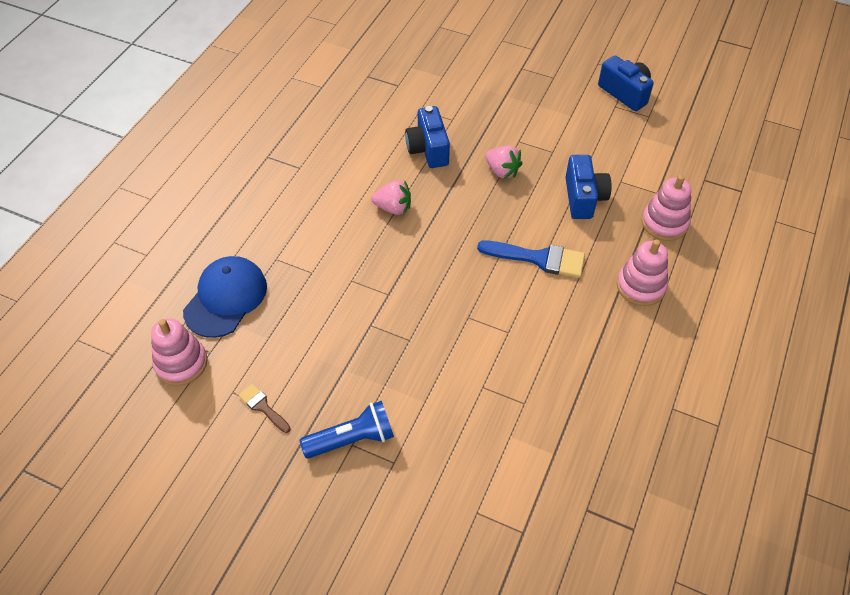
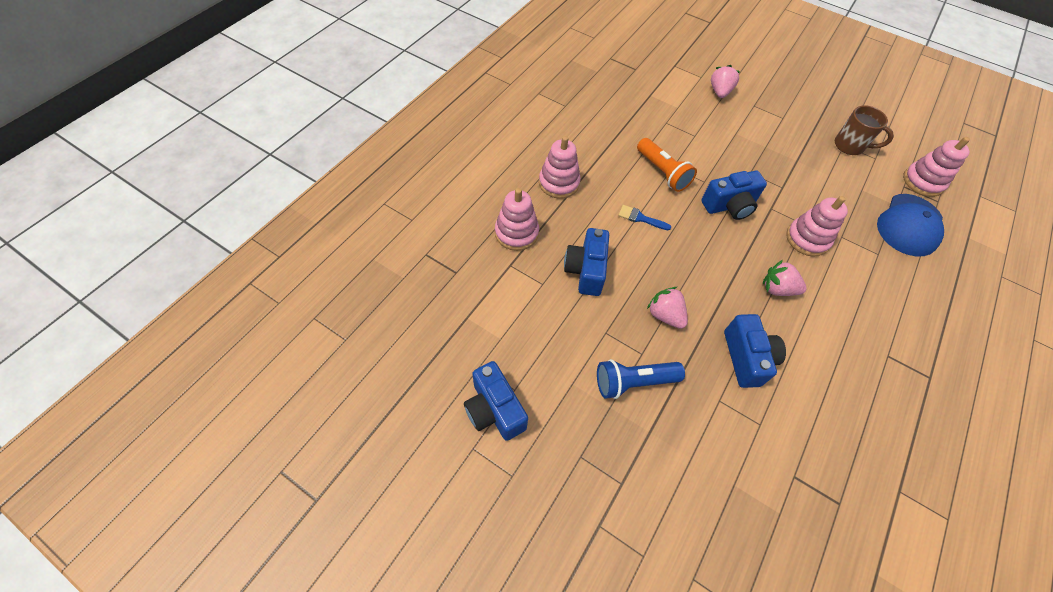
camera: 175 degrees left, 5 degrees up
(263, 407) = (850, 146): brown brush -> brown mug
(352, 263) = (807, 239): none -> pink stacking toy
(352, 439) = (783, 120): blue flashlight -> blue flashlight (633, 382)
(438, 289) = (729, 206): none -> blue camera
(447, 482) = (719, 92): none -> pink strawberry
(521, 321) = (662, 172): none -> orange flashlight
(538, 258) = (640, 218): blue brush -> blue brush, size x0.55

